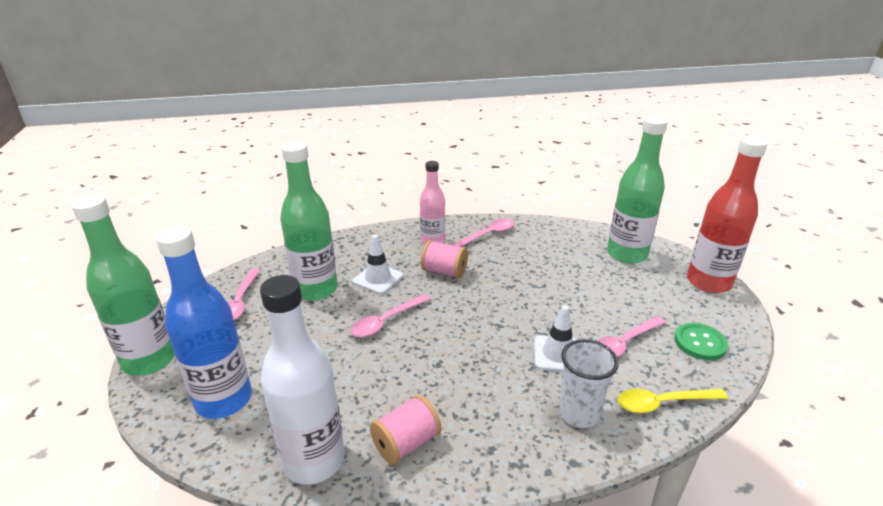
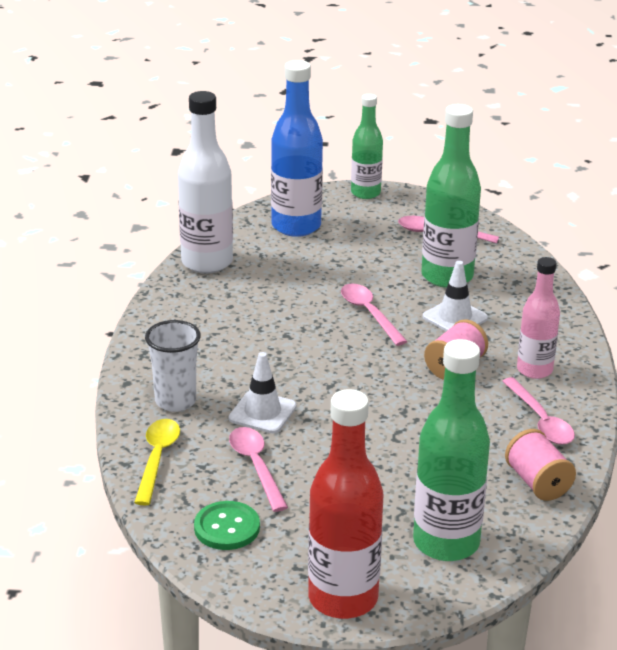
camera: 105 degrees right, 0 degrees up
(149, 360) = (365, 193): green bottle -> green bottle, size x0.63
(406, 443) = (198, 304): pink spool -> pink spool (537, 482)

